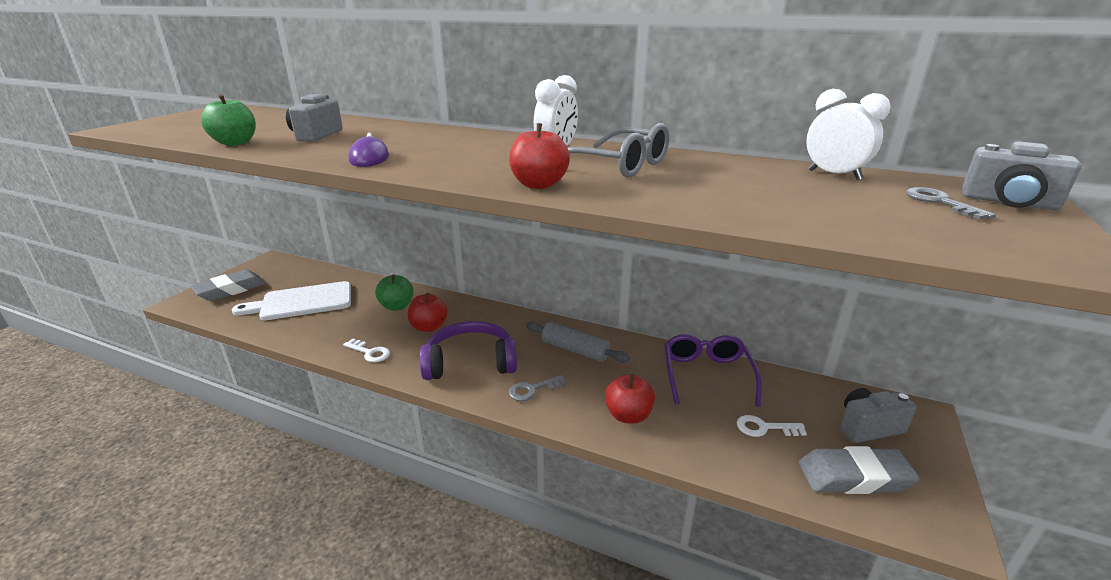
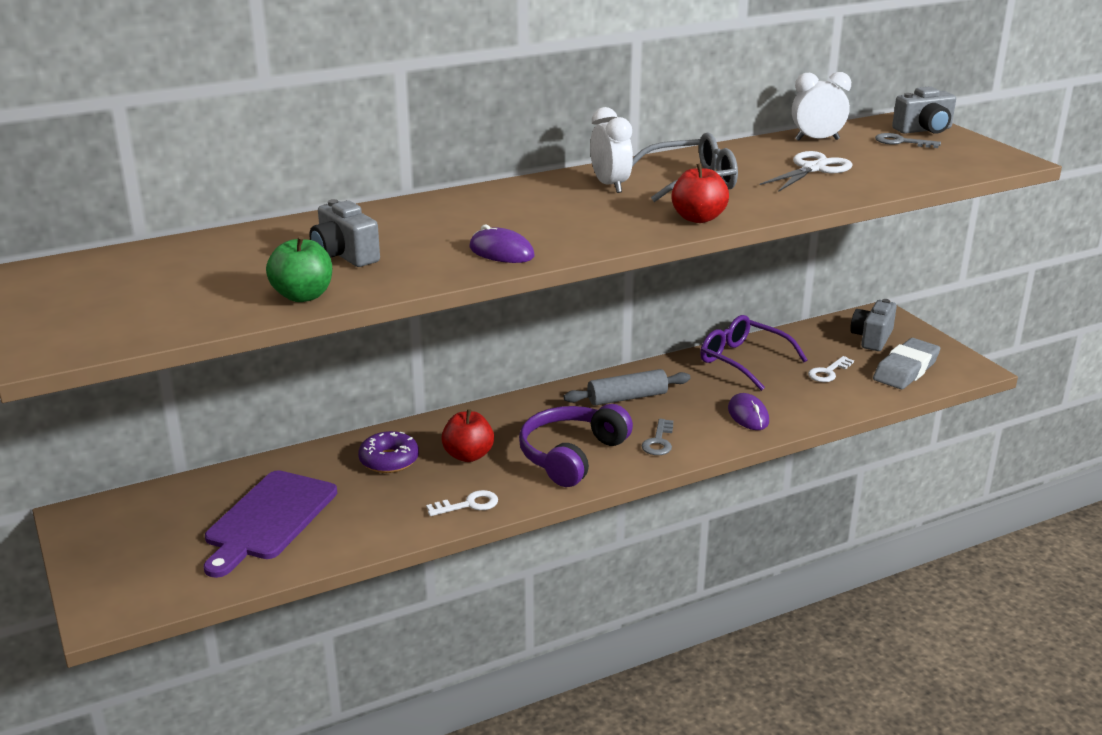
camera: 50 degrees left, 0 degrees up
(231, 290) = (131, 567): grey eraser -> none
(302, 302) = (269, 519): white cutting board -> purple cutting board
(396, 306) = (389, 460): green apple -> purple donut
(628, 415) = (748, 415): red apple -> purple mouse
(757, 190) = (813, 169): none -> white scissors

